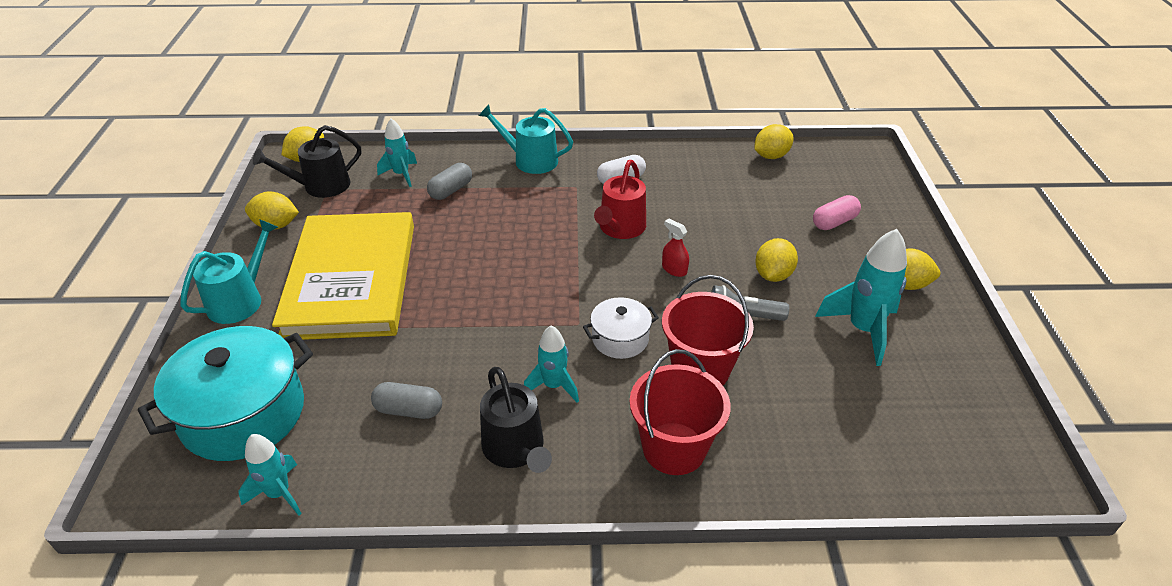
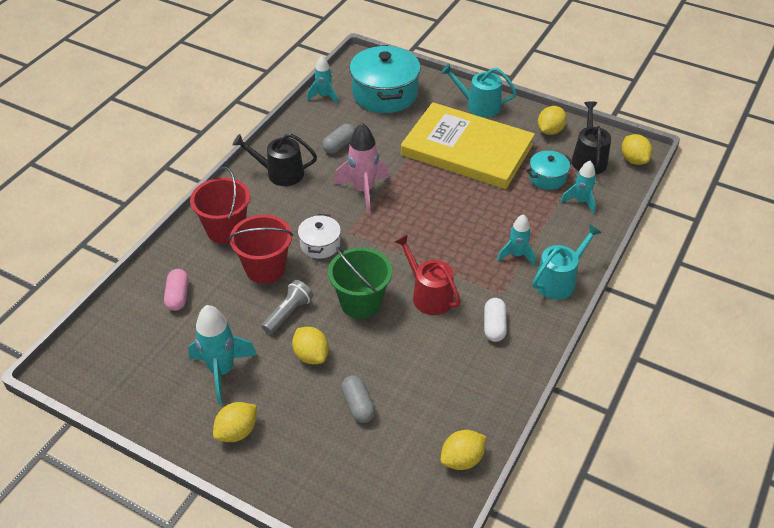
camera: 120 degrees right, 5 degrees up
(240, 300) = (479, 105): turquoise watering can -> turquoise watering can turned 135 degrees clockwise
(373, 205) = (547, 177): none -> turquoise pot
(451, 190) = (541, 221): grey capsule -> grey capsule (358, 405)
(493, 341) = (363, 191): none -> pink rocket
(553, 386) = (309, 202): turquoise rocket -> turquoise rocket (516, 255)
(674, 269) = (361, 302): red spray bottle -> green bucket
(771, 156) = (462, 459): yellow lemon -> yellow lemon turned 60 degrees clockwise
(834, 222) = (337, 439): pink capsule -> pink capsule (178, 296)

